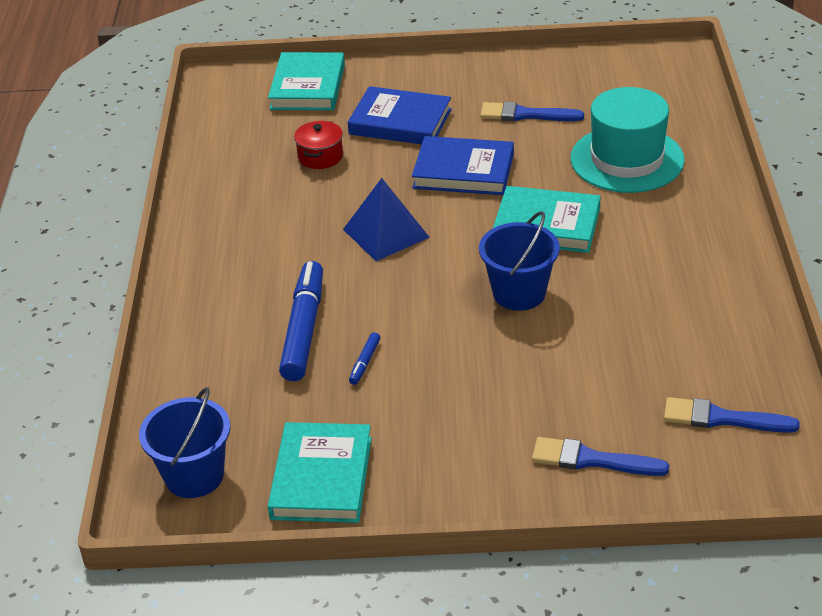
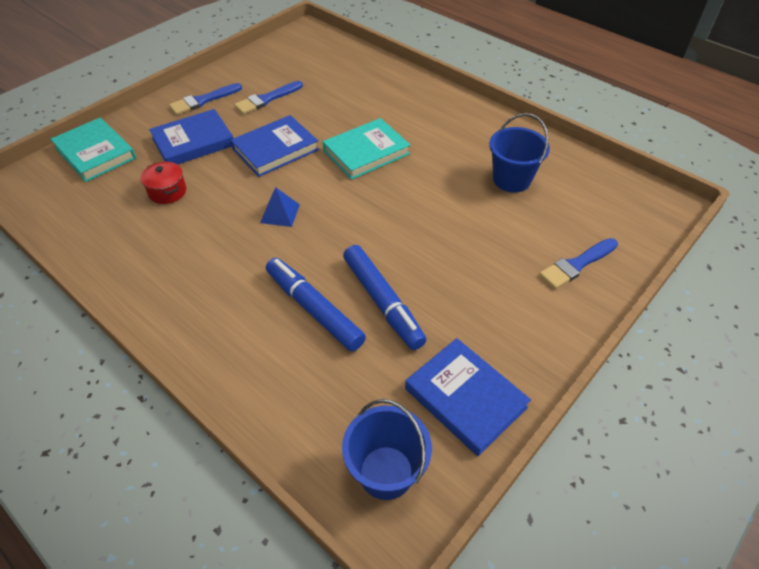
camera: 50 degrees left, 10 degrees up
(321, 478) = (465, 398): turquoise book -> blue book
(365, 362) = (382, 302): blue marker -> blue marker, size x2.35
(386, 233) = (280, 213): blue pyramid -> blue pyramid, size x0.64
(519, 293) = (407, 199): blue bucket -> blue bucket (511, 179)
(627, 159) = (356, 94): turquoise hat -> none
(722, 418) = (594, 198): blue brush -> blue brush (203, 100)

